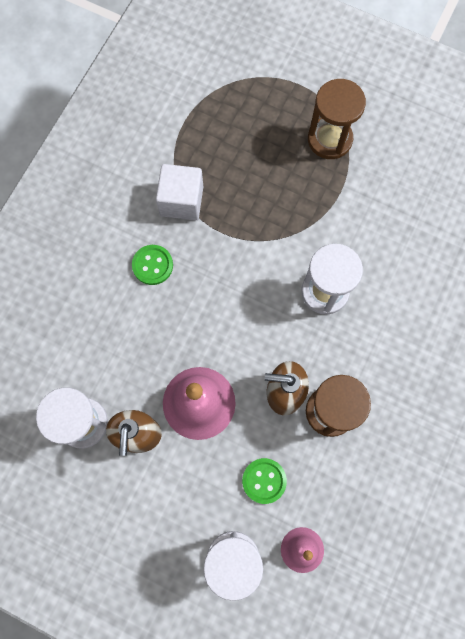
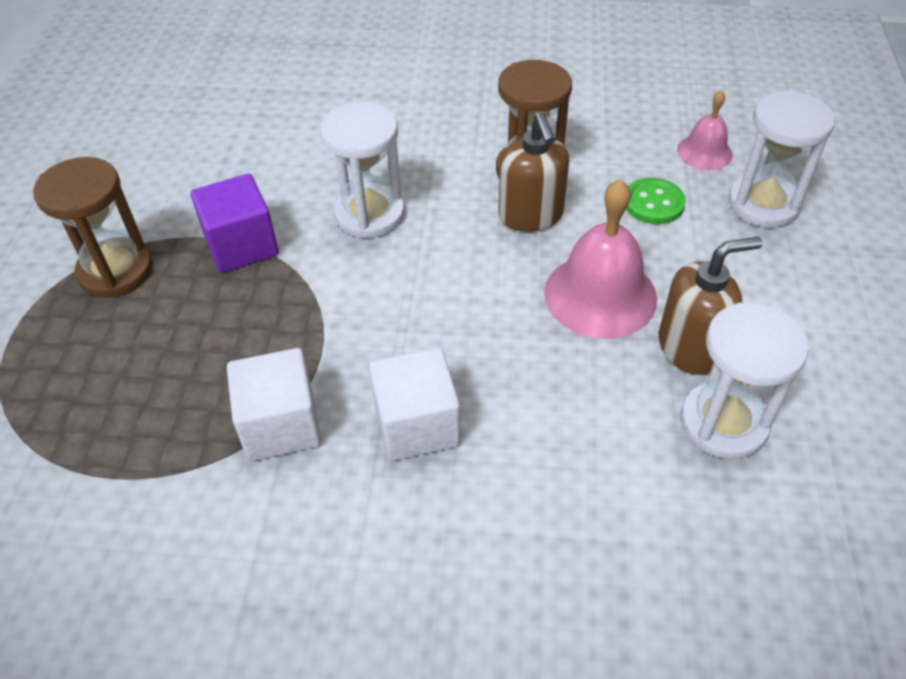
camera: 110 degrees left, 25 degrees down
(152, 265) = (417, 425): green button -> white cube
(325, 210) = (241, 245): none -> purple cube

